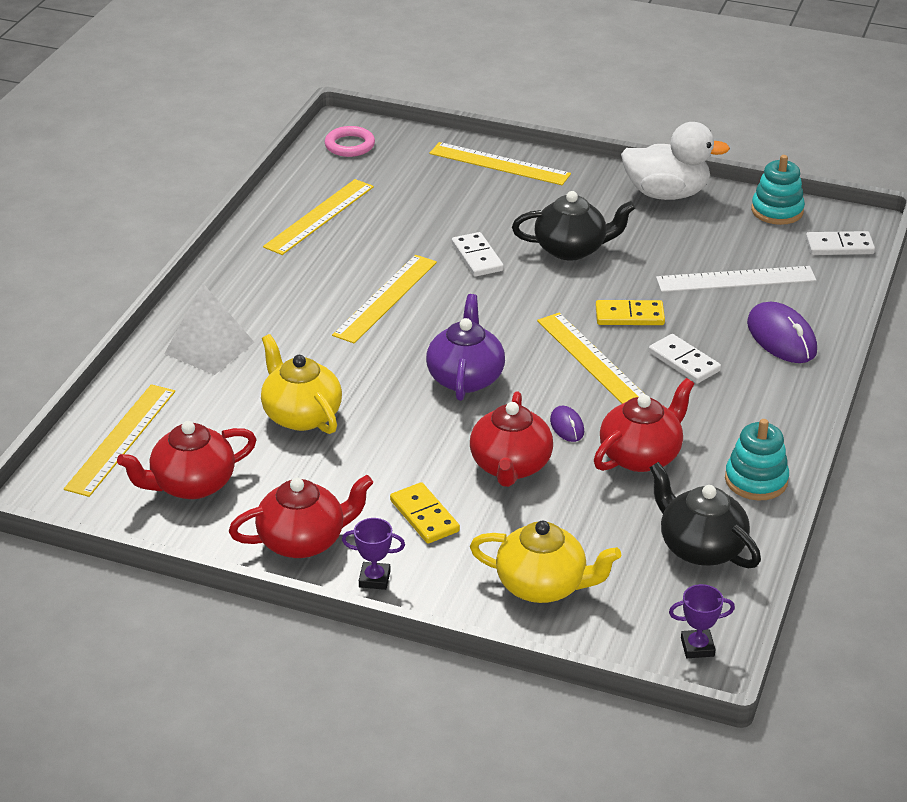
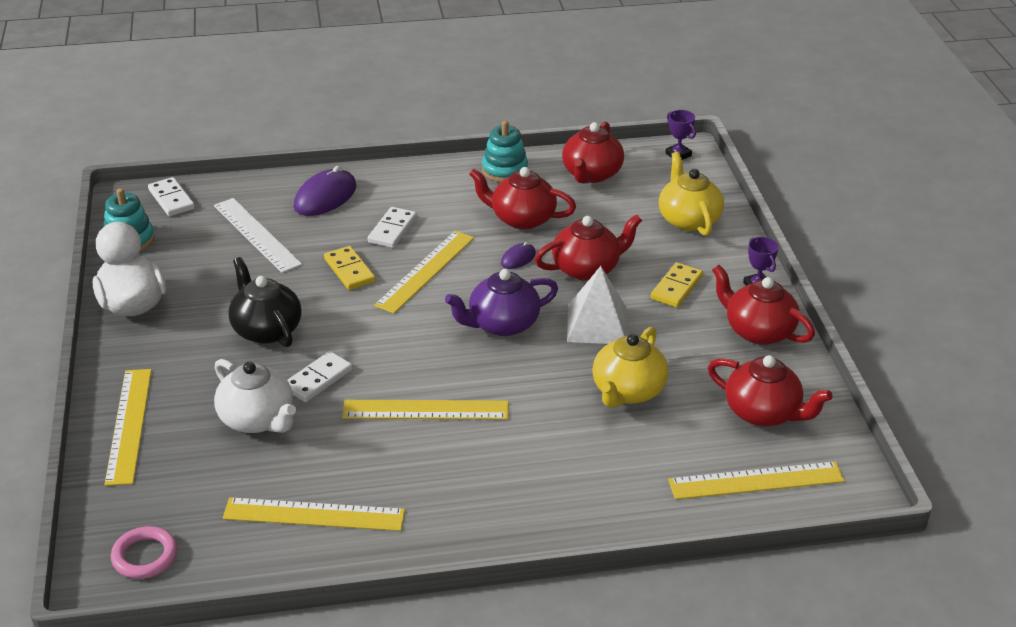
camera: 120 degrees left, 0 degrees up
(209, 347) = (590, 489): white pyramid -> white pyramid (597, 324)
(452, 218) = (257, 419): none -> white teapot
(700, 547) = (591, 174): black teapot -> red teapot

